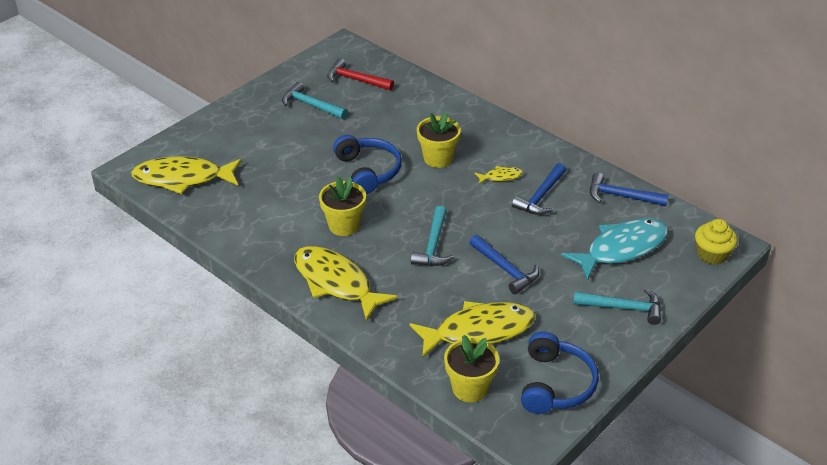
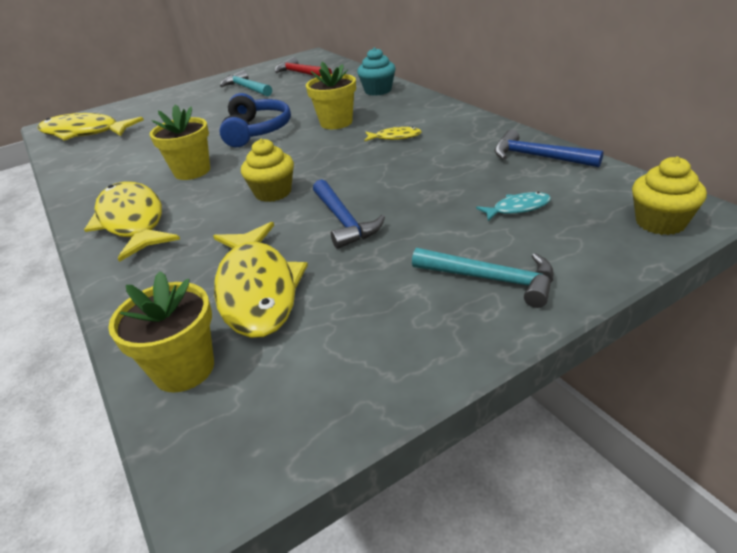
camera: 20 degrees right, 5 degrees down
(433, 245) = (273, 192): turquoise hammer -> yellow cupcake
(453, 110) = (378, 90): none -> turquoise cupcake
(478, 331) = (257, 289): yellow fish -> yellow fish turned 75 degrees clockwise
(541, 196) = (432, 154): blue hammer -> none
(555, 384) = (322, 382): blue headphones -> none
(621, 249) = (517, 208): turquoise fish -> turquoise fish, size x0.44

